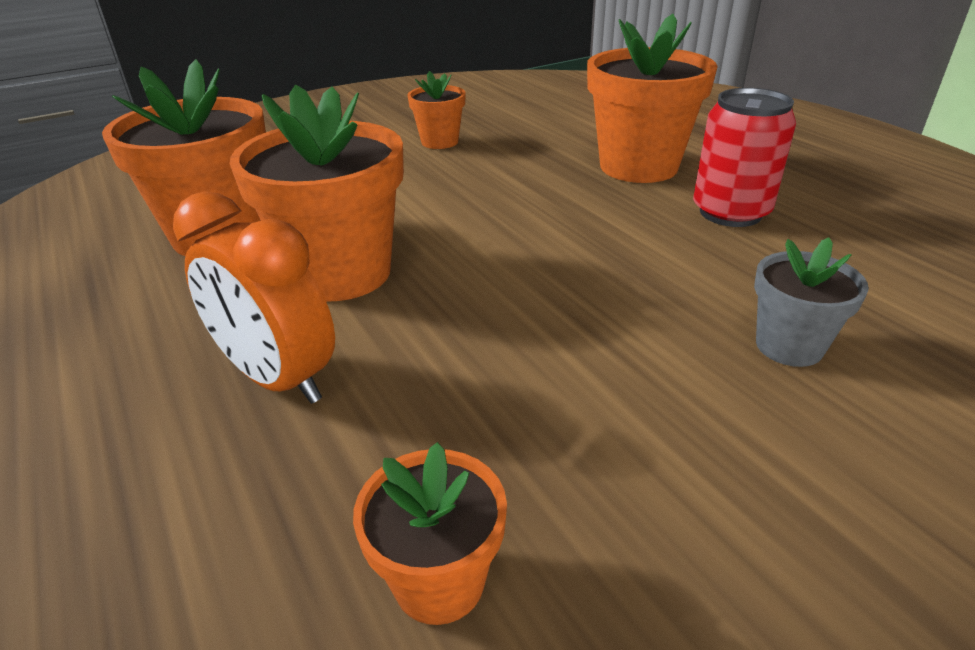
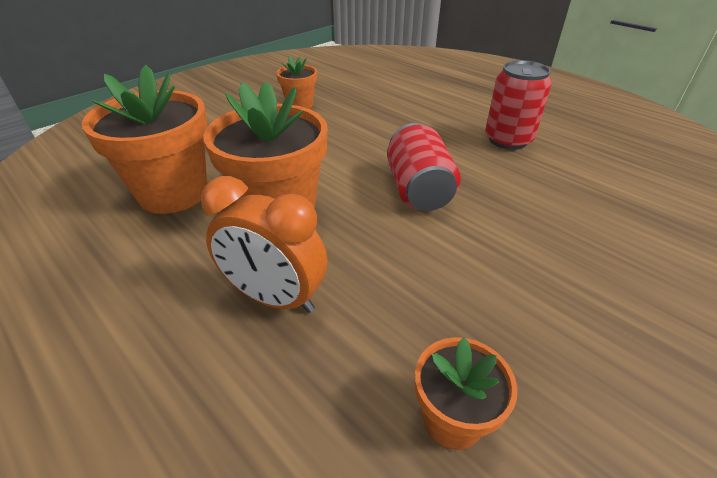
camera: 15 degrees left, 5 degrees up
(552, 266) = (418, 190): none -> red can
(638, 166) = (438, 113): orange flower pot -> none
(789, 346) = (579, 225): grey flower pot -> none

